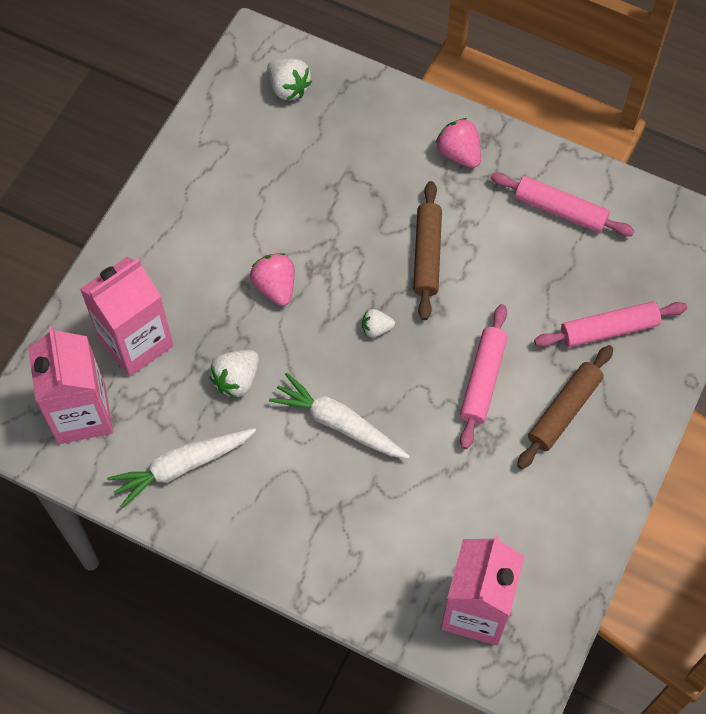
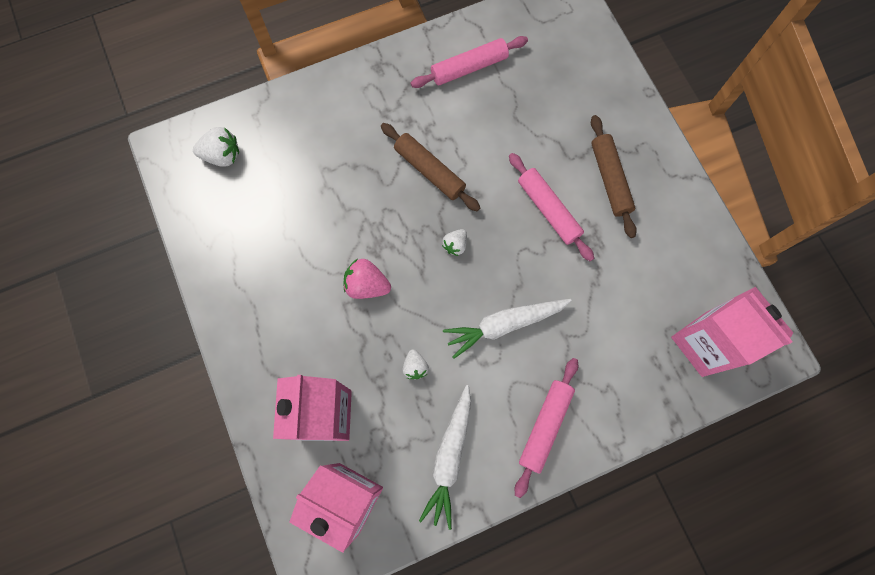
camera: 50 degrees left, 10 degrees up
(237, 380) = (415, 367): white strawberry -> white strawberry, size x0.62
(459, 153) = (373, 92): pink strawberry -> none
(609, 330) = (576, 108): pink rolling pin -> pink rolling pin (545, 426)

